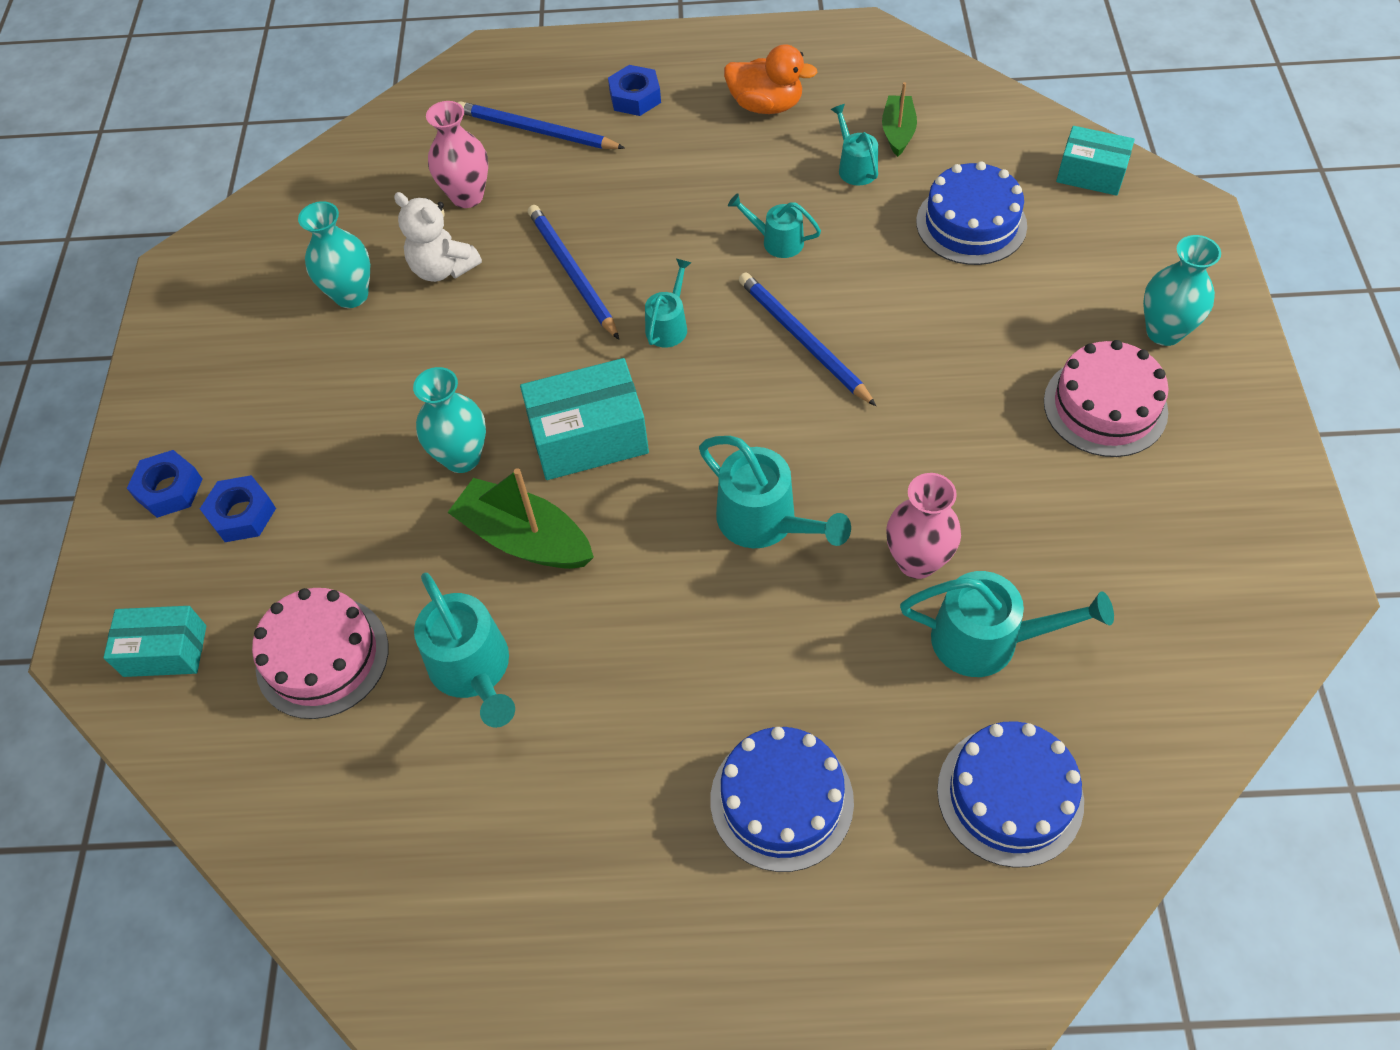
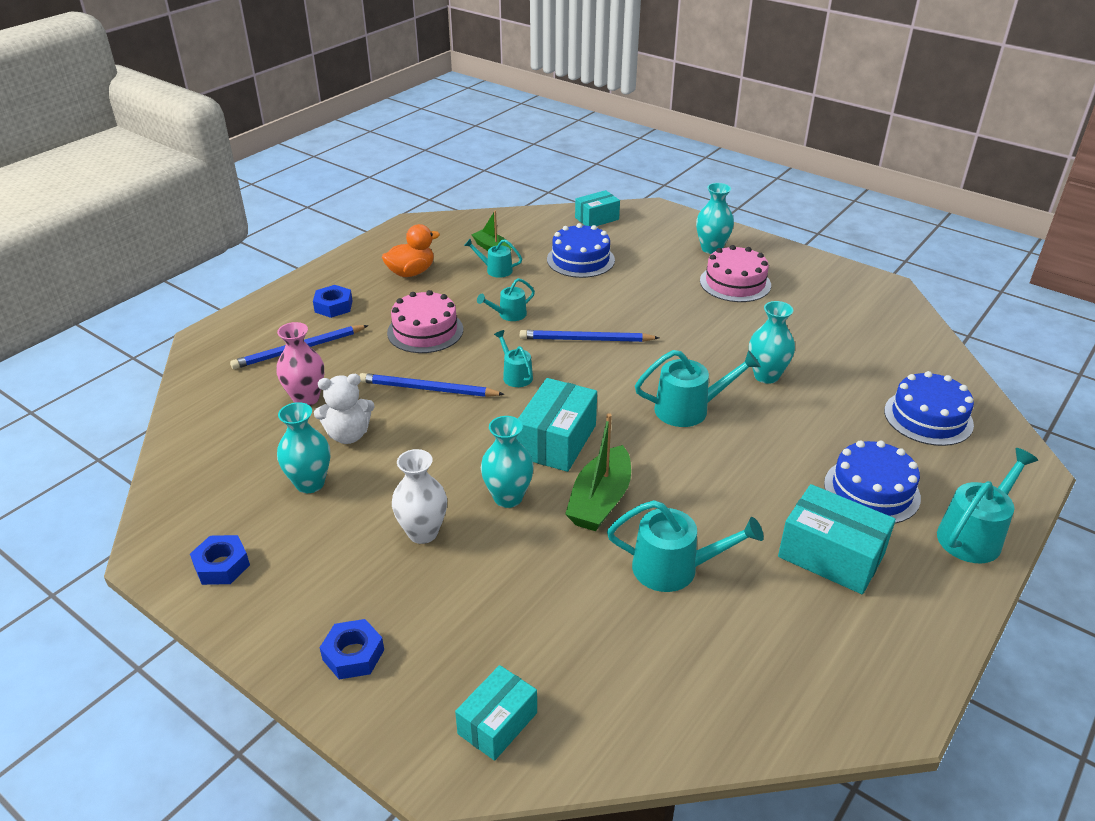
camera: 55 degrees left, 20 degrees down
(242, 514) = (425, 624): blue nut -> blue nut (222, 565)
(322, 657) = (592, 636): pink cake -> pink cake (425, 331)
(355, 427) = (423, 532): none -> white vase
(524, 538) = (600, 501): green boat -> green boat turned 45 degrees counterclockwise
(618, 814) = (830, 556): none -> turquoise box
(917, 561) = (766, 376): pink vase -> turquoise vase
(988, 640) = (834, 379): turquoise watering can -> turquoise watering can (974, 534)

